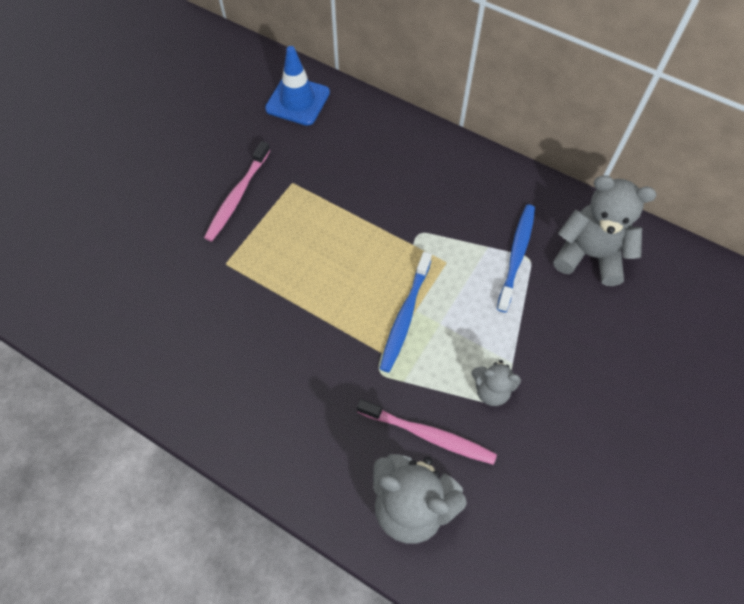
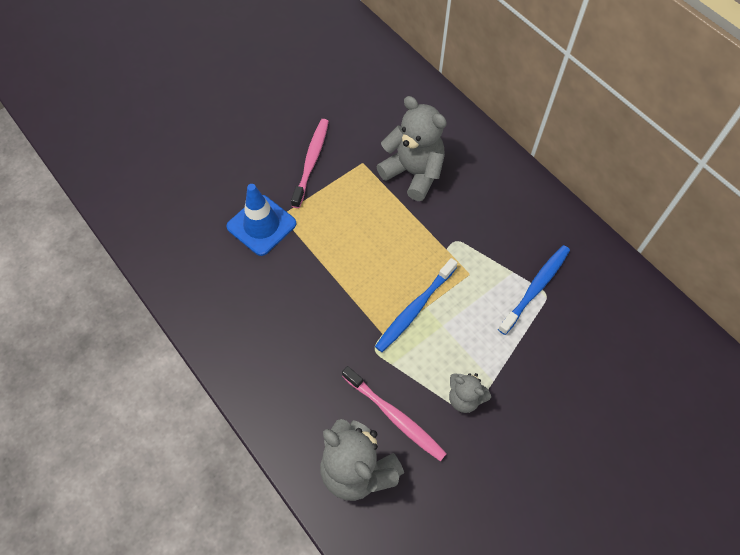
camera: 20 degrees right, 0 degrees up
(237, 197) = (311, 161): pink toothbrush -> pink toothbrush turned 150 degrees clockwise
(297, 101) = (394, 91): blue traffic cone -> blue traffic cone (261, 225)
(589, 255) = (604, 309): grey teddy bear -> grey teddy bear (413, 173)

